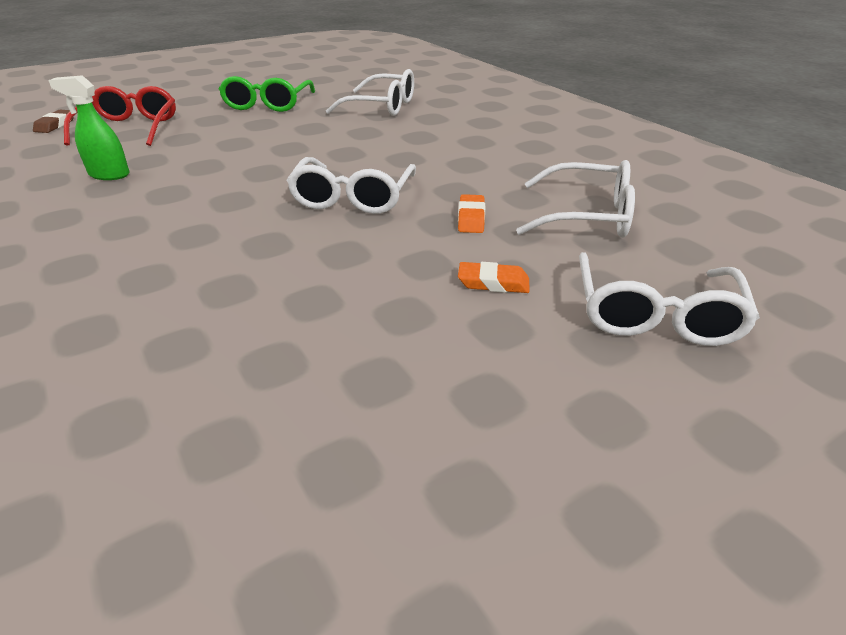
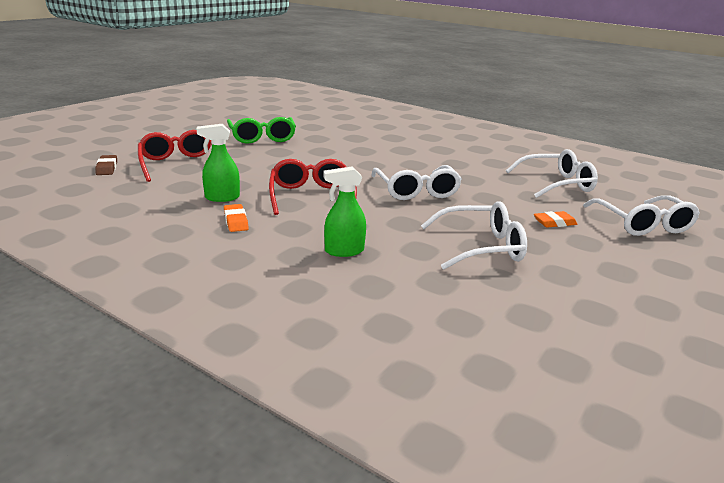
camera: 25 degrees left, 10 degrees down
(130, 271) = (343, 251): none -> green spray bottle
(209, 187) = (311, 196): none -> red glasses
(382, 106) = (349, 132): white glasses -> white glasses (481, 247)
(471, 218) = (499, 193): orange eraser -> orange eraser (236, 221)

